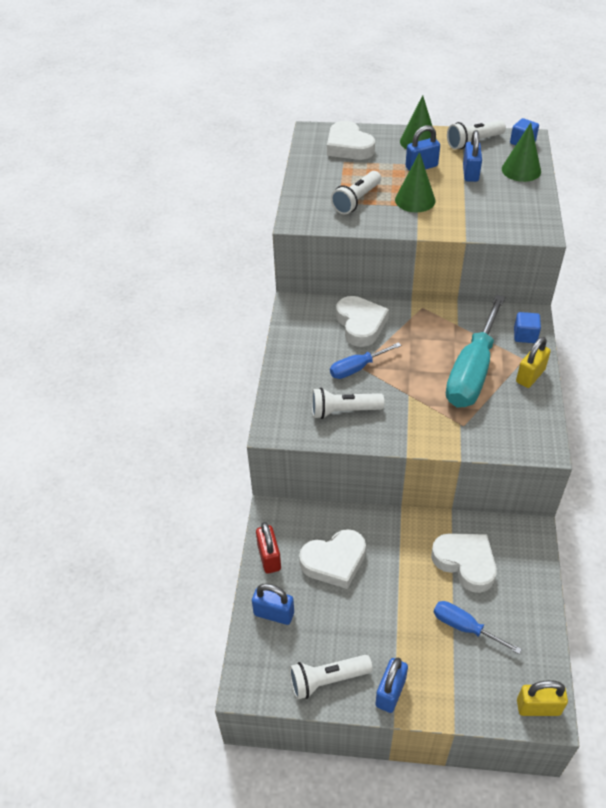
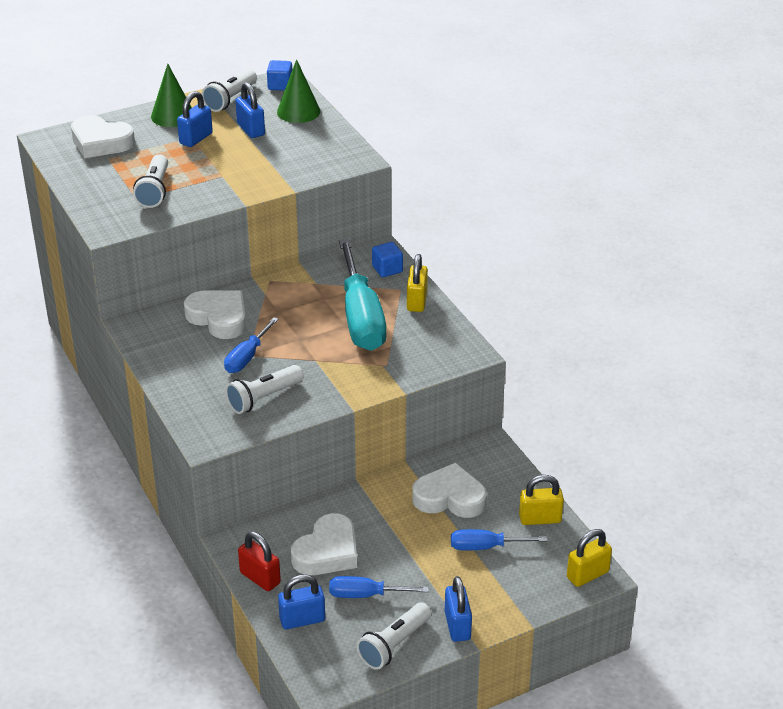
camera: 35 degrees left, 10 degrees down
(337, 618) = (366, 595): none -> blue screwdriver
(415, 200) = (215, 171): green cone -> none
(530, 625) = (540, 519): none -> yellow padlock

